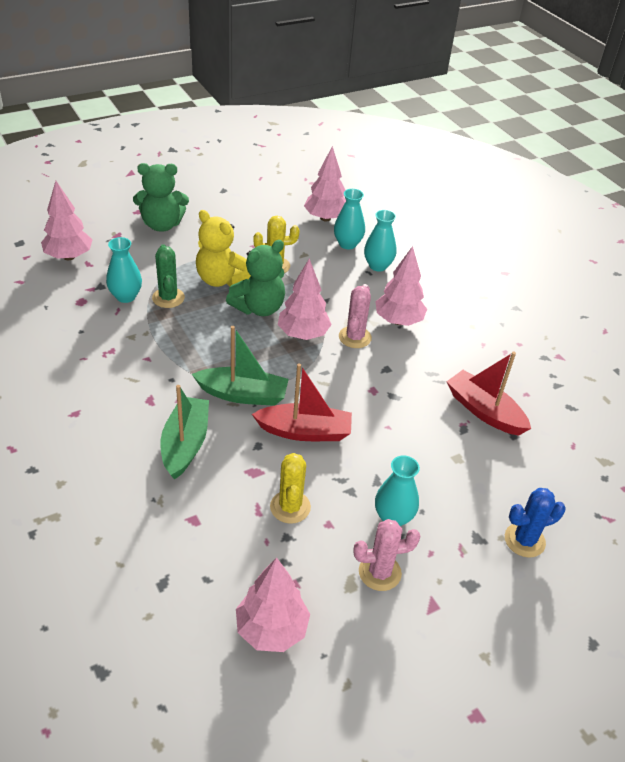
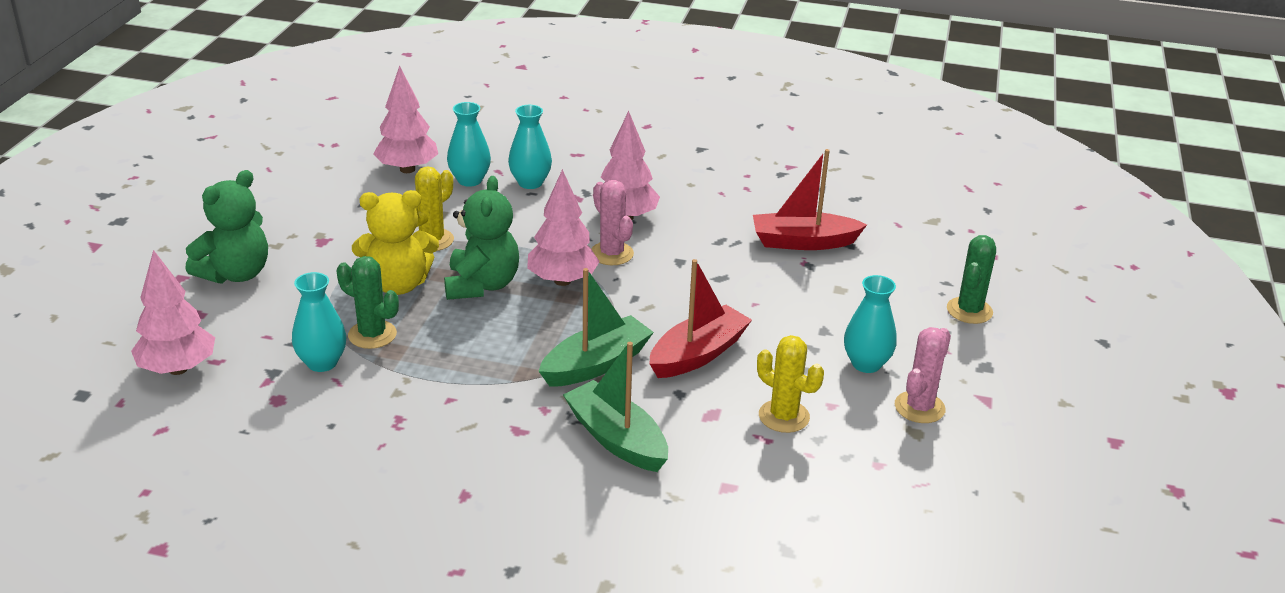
camera: 45 degrees left, 10 degrees down
(271, 629) = (916, 507): pink tree -> none
(524, 540) = (969, 311): blue cactus -> green cactus

